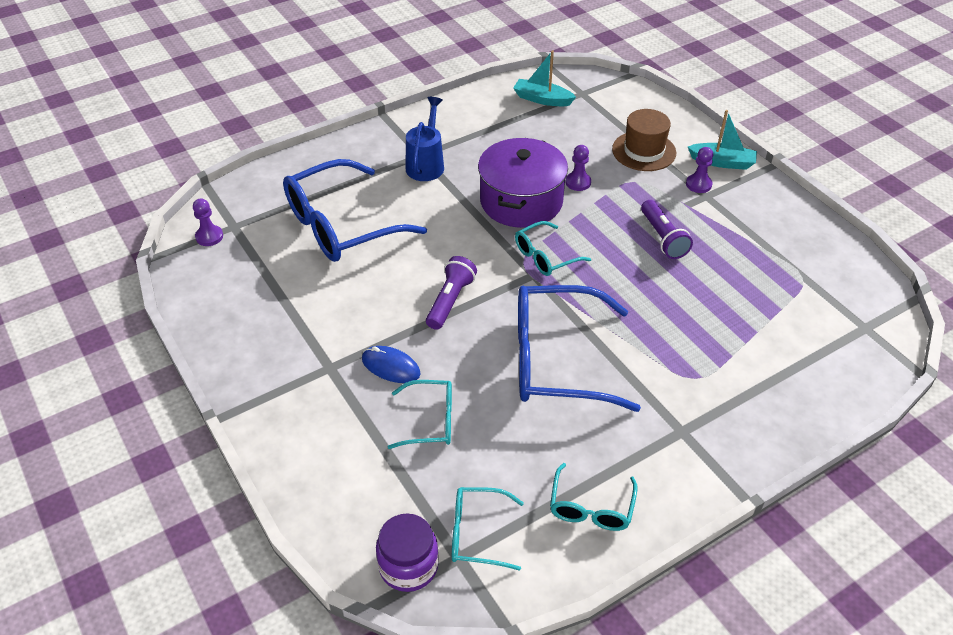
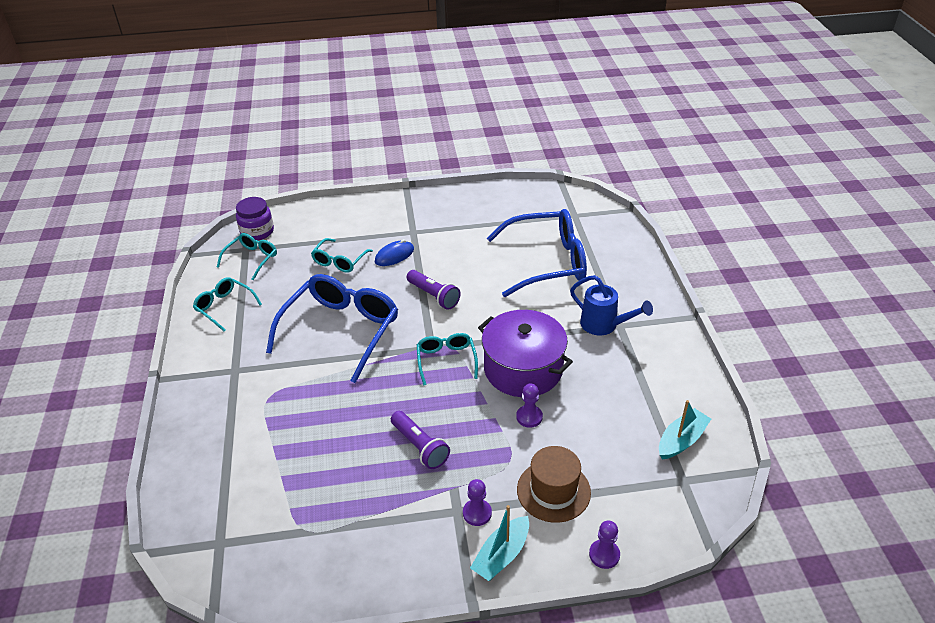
camera: 115 degrees right, 5 degrees down
(209, 236) = (568, 204): purple pawn -> purple pawn (604, 555)
(340, 226) = (547, 262): blue glasses -> blue glasses turned 90 degrees clockwise
(663, 238) = (420, 447): purple flashlight -> purple flashlight turned 135 degrees counterclockwise

